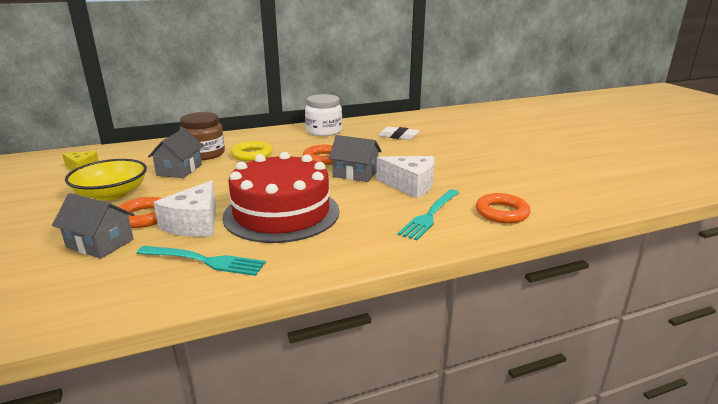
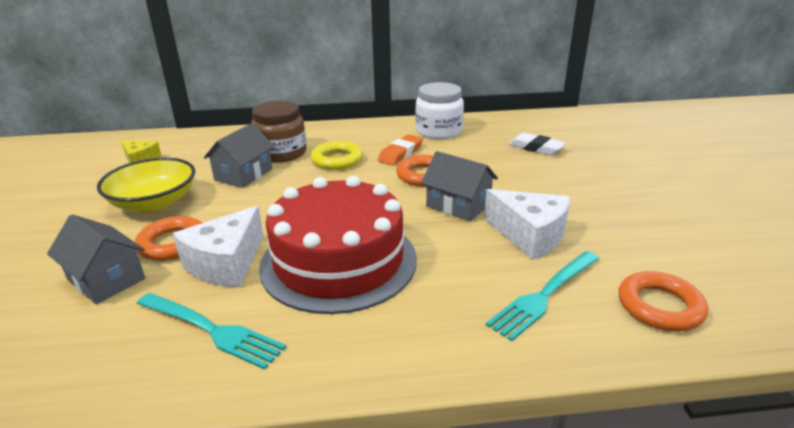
camera: 15 degrees right, 5 degrees up
(300, 147) = (400, 154): none -> orange eraser

